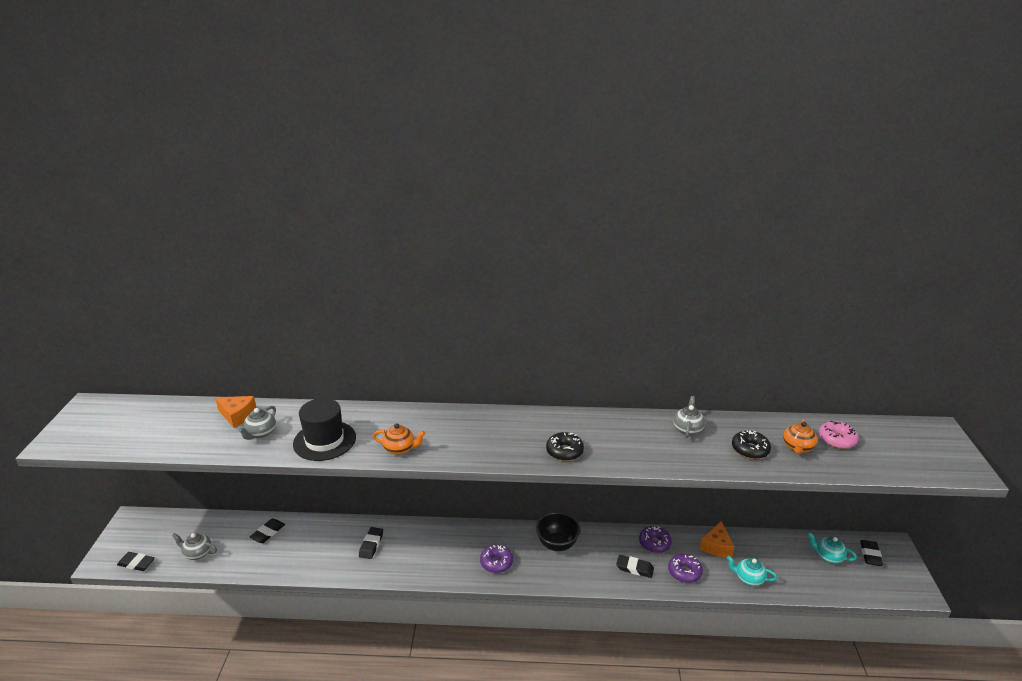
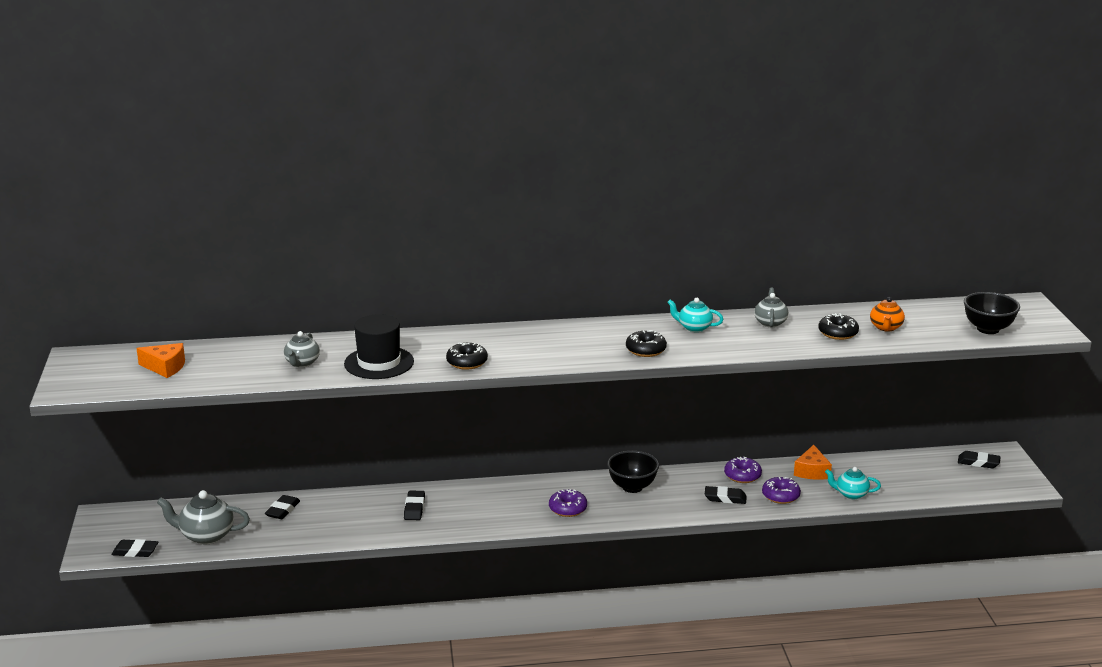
camera: 10 degrees left, 5 degrees down
(197, 553) = (206, 536): grey teapot -> grey teapot, size x1.58
(237, 415) = (264, 351): orange cheese -> orange cheese (165, 367)
(400, 449) = (467, 362): orange teapot -> black donut
(828, 557) = (933, 468): turquoise teapot -> turquoise teapot (694, 328)
(837, 440) = (925, 318): pink donut -> none
(870, 555) = (978, 462): black eraser -> black eraser turned 75 degrees counterclockwise
(900, 461) = (988, 329): none -> black bowl

